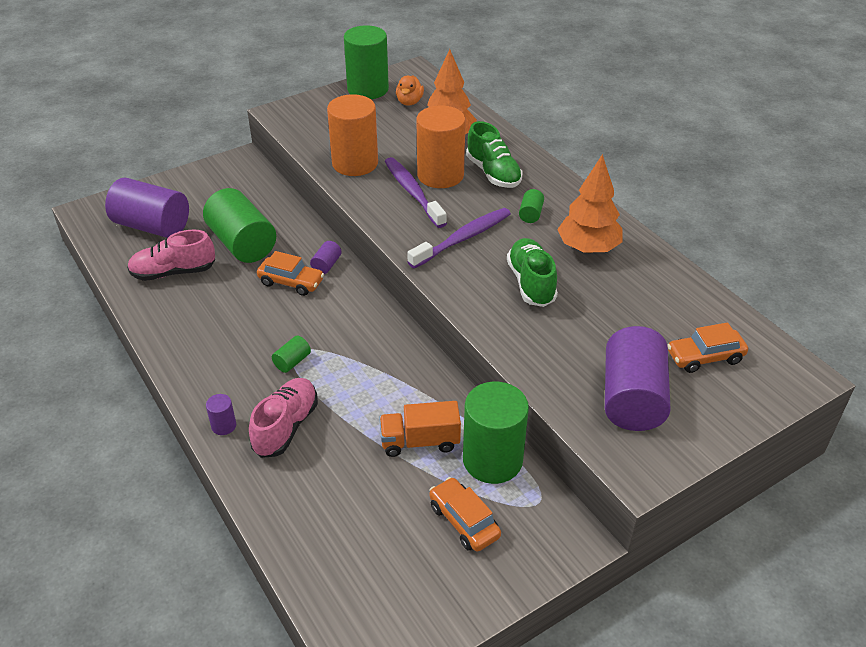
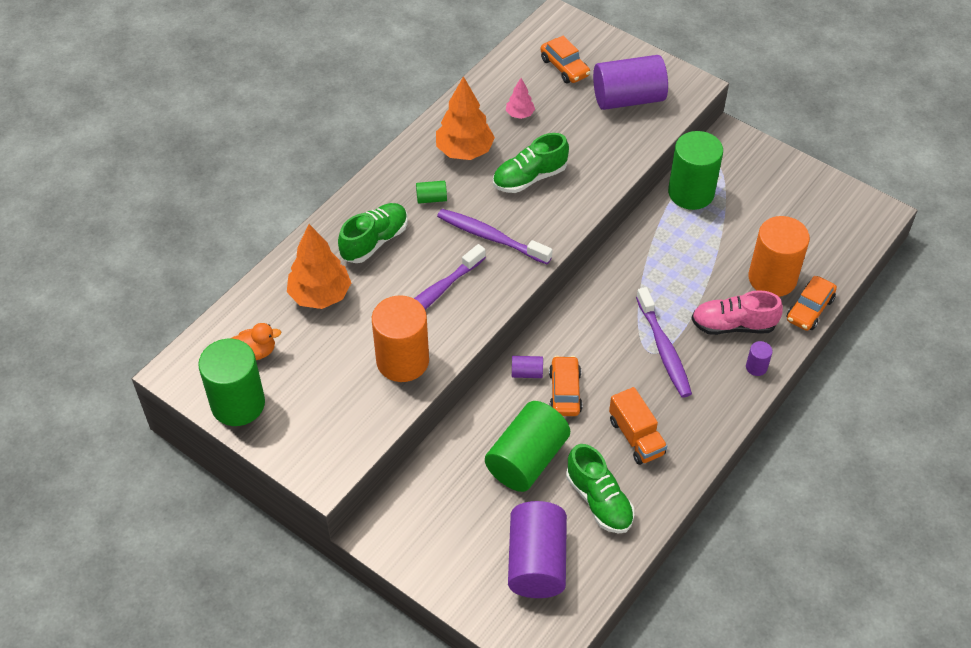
camera: 110 degrees left, 10 degrees up
(173, 272) = (599, 500): pink shoe -> green shoe
(292, 362) = (664, 349): green cylinder -> purple toothbrush
(420, 441) = (698, 238): orange truck -> orange truck (636, 437)
(440, 175) = (395, 282): orange cylinder -> orange cylinder (772, 278)
(464, 521) = (751, 195): orange car -> orange car (809, 309)
(631, 300) = (520, 114): none -> pink tree

